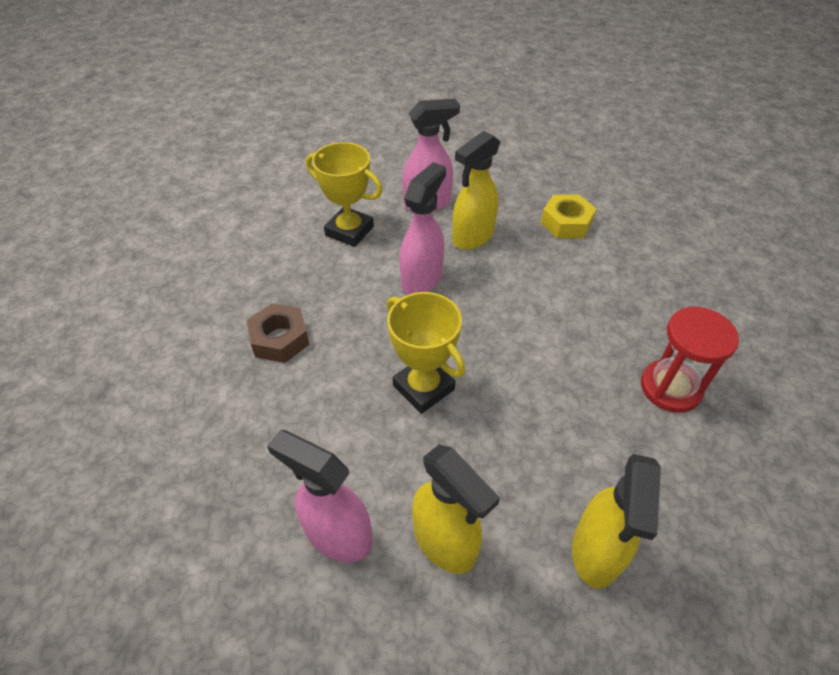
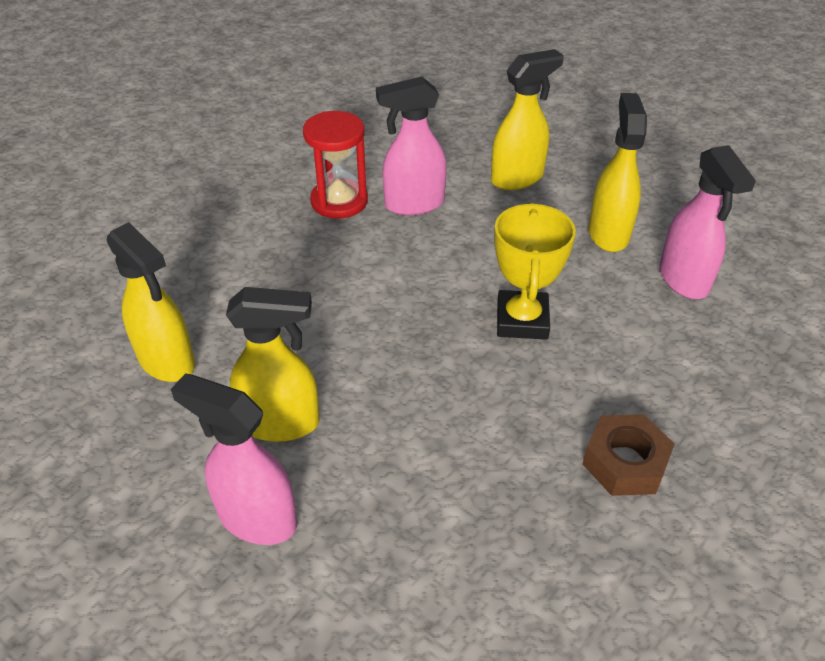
camera: 135 degrees left, 5 degrees down
(349, 231) = (406, 557): yellow trophy -> none
(422, 279) = (402, 416): pink spray bottle -> pink spray bottle (413, 204)
(566, 223) = (167, 361): yellow nut -> yellow spray bottle

